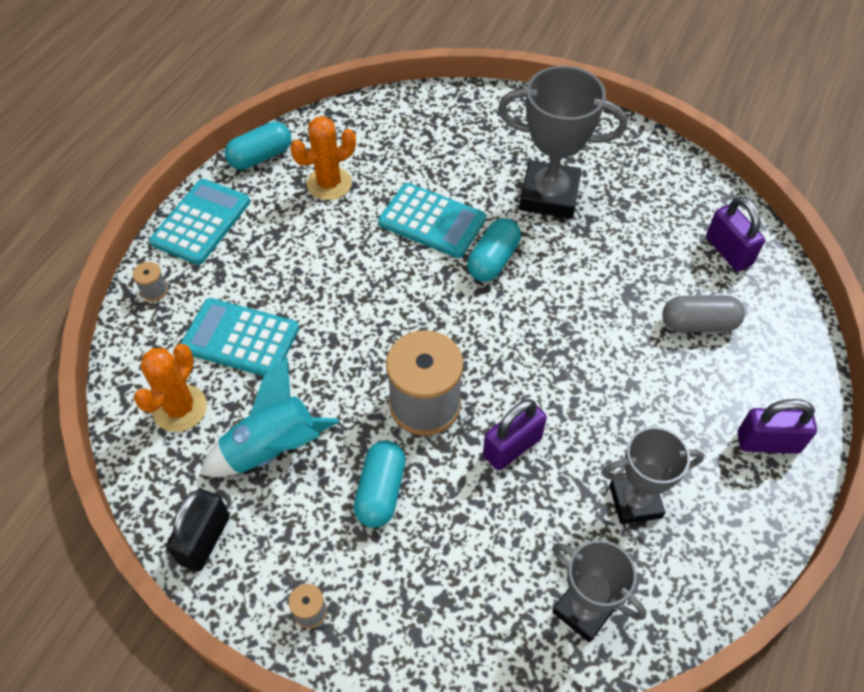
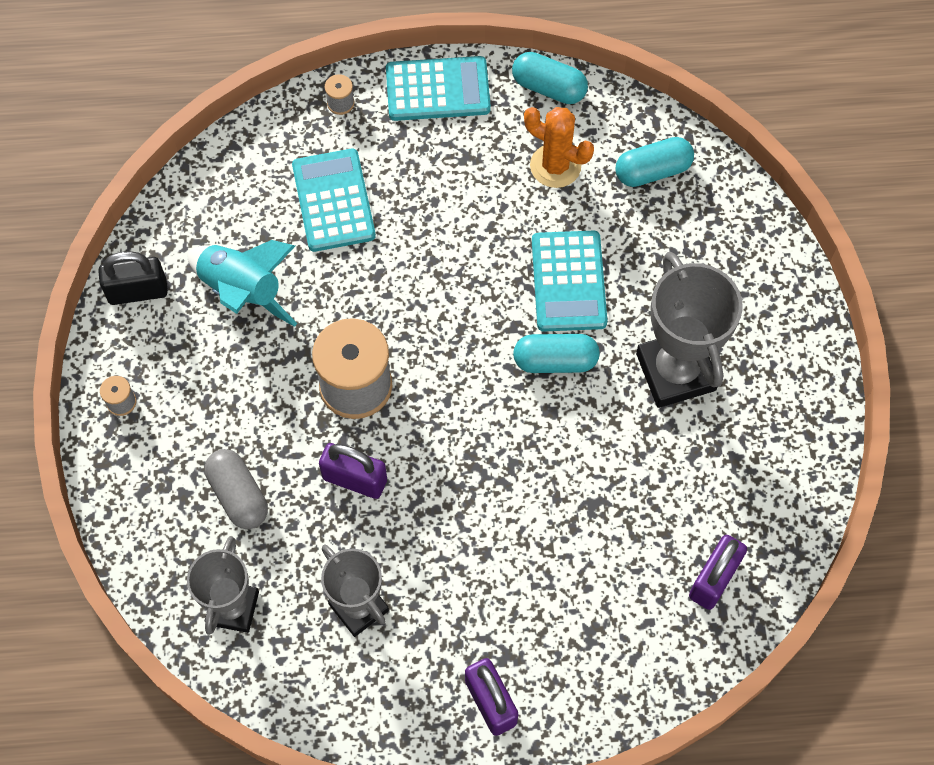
camera: 60 degrees right, 10 degrees up
(180, 408) = (239, 199): orange cactus -> none
(380, 491) = (251, 396): turquoise capsule -> turquoise capsule (652, 171)
(698, 324) = (596, 586): grey capsule -> grey capsule (238, 495)

